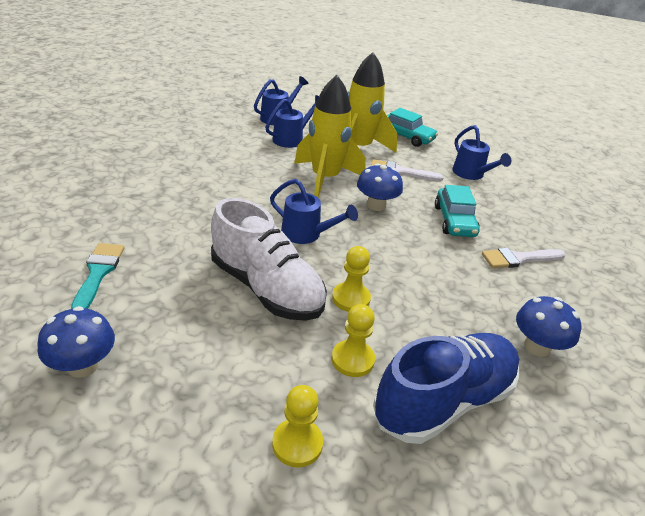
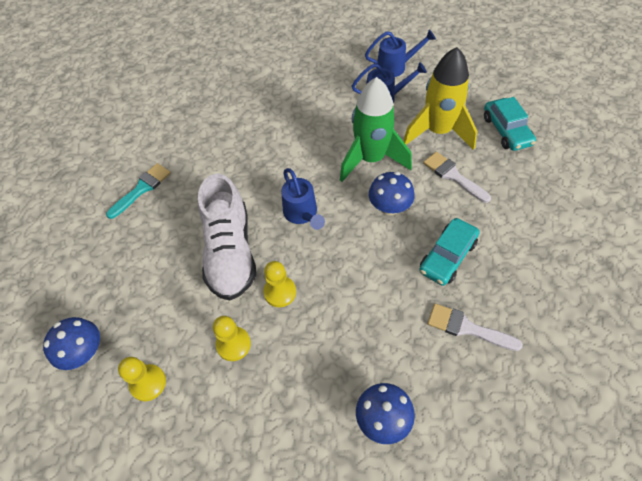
camera: 45 degrees right, 20 degrees up
(83, 366) = (86, 258): blue mushroom -> blue mushroom (84, 352)
(325, 179) = (371, 159): yellow rocket -> green rocket
(444, 401) = (262, 415): blue shoe -> none
(471, 174) = (529, 207): blue watering can -> none

